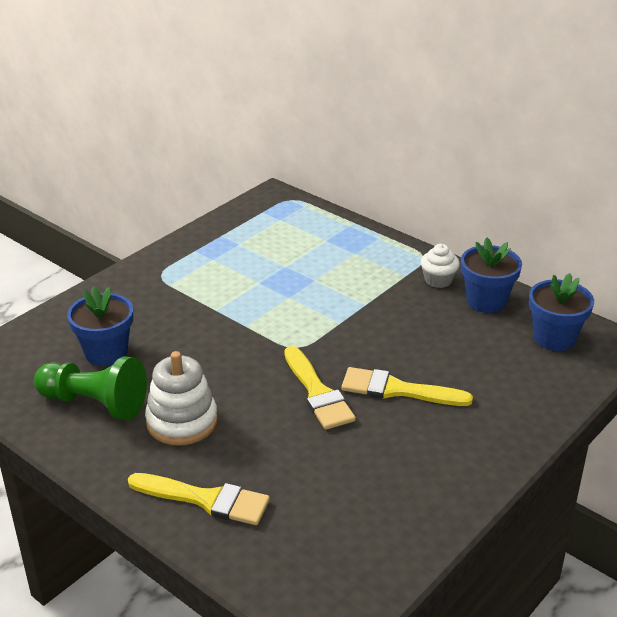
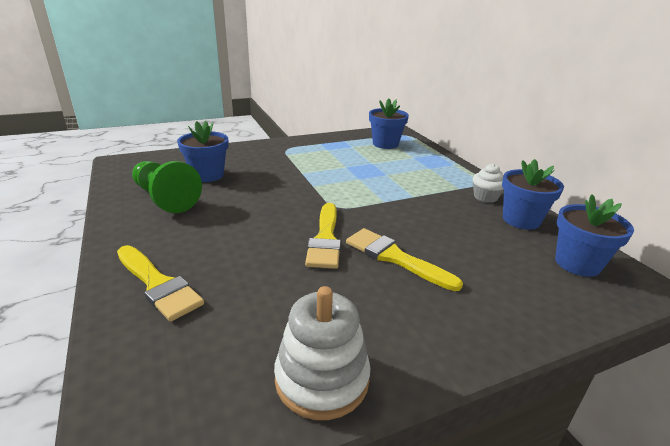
camera: 25 degrees right, 5 degrees down
(182, 421) = (206, 226): white stacking toy -> white stacking toy (322, 379)
(277, 226) = (385, 144): none -> blue flower pot

